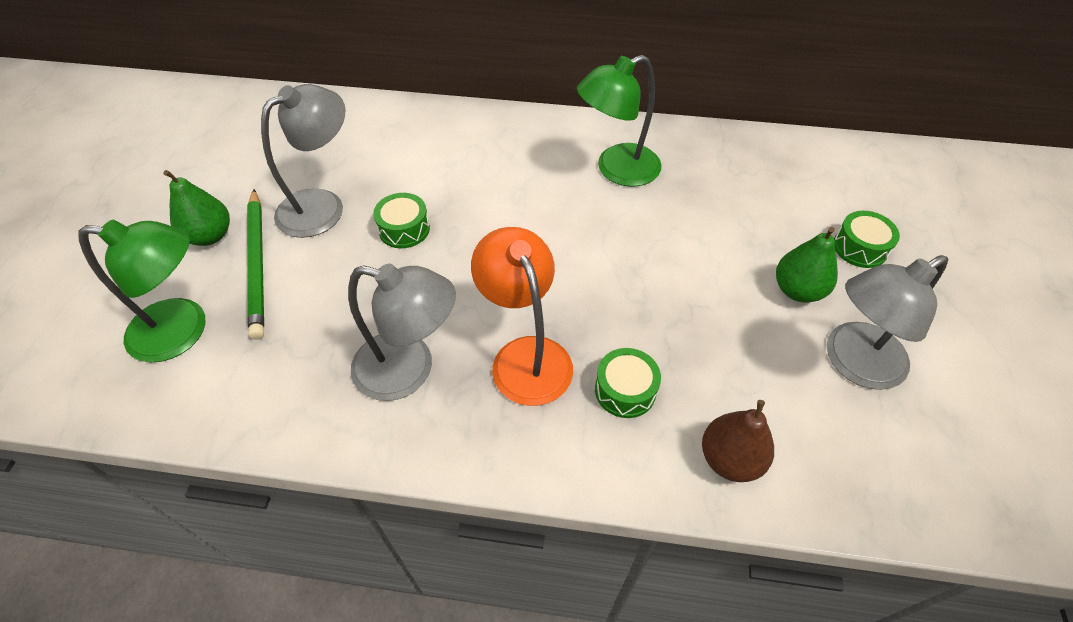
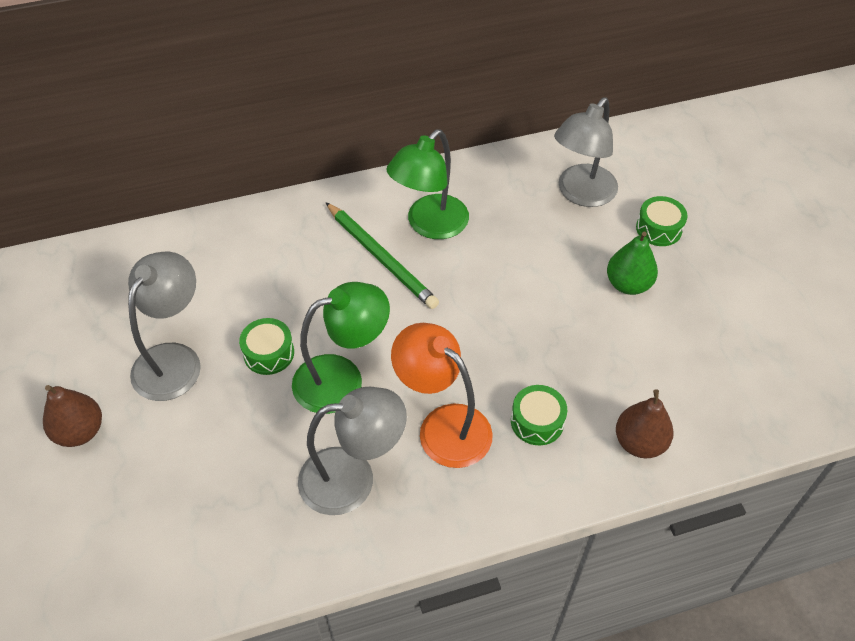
camera: 25 degrees left, 0 degrees up
(183, 331) = (120, 530): green lamp -> green lamp (342, 379)
(210, 236) = (80, 431): green pear -> brown pear
(258, 264) = (149, 440): green pencil -> green pencil (381, 257)
(853, 363) = (693, 330): grey lamp -> grey lamp (581, 194)

